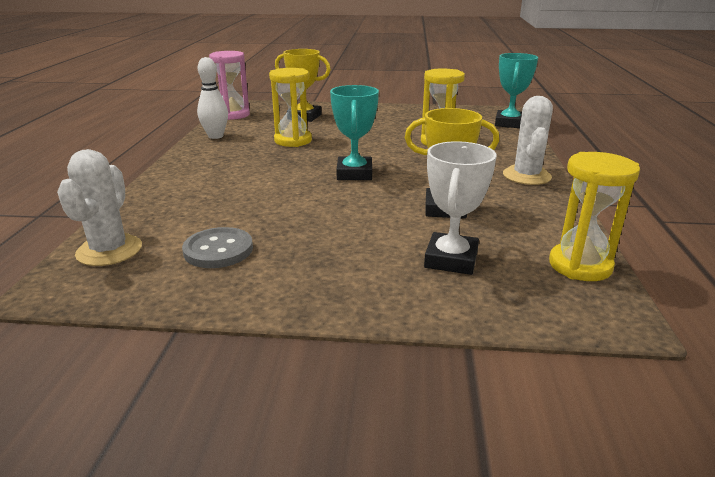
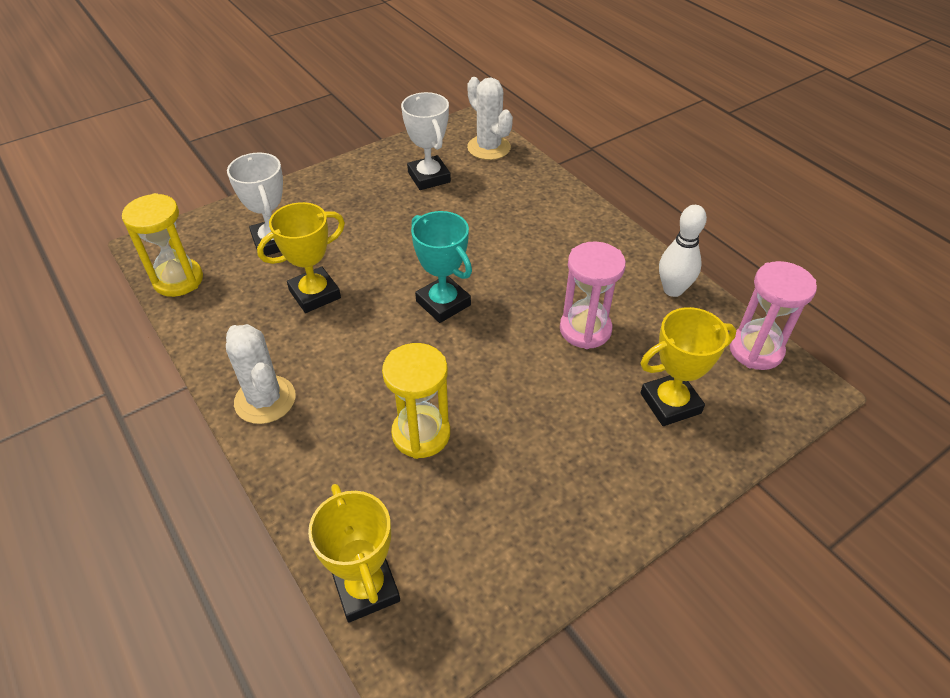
camera: 140 degrees right, 20 degrees up
(218, 250) = (429, 177): grey button -> white trophy
(293, 141) = (585, 329): yellow hourglass -> pink hourglass
(509, 123) = (366, 588): turquoise trophy -> yellow trophy

